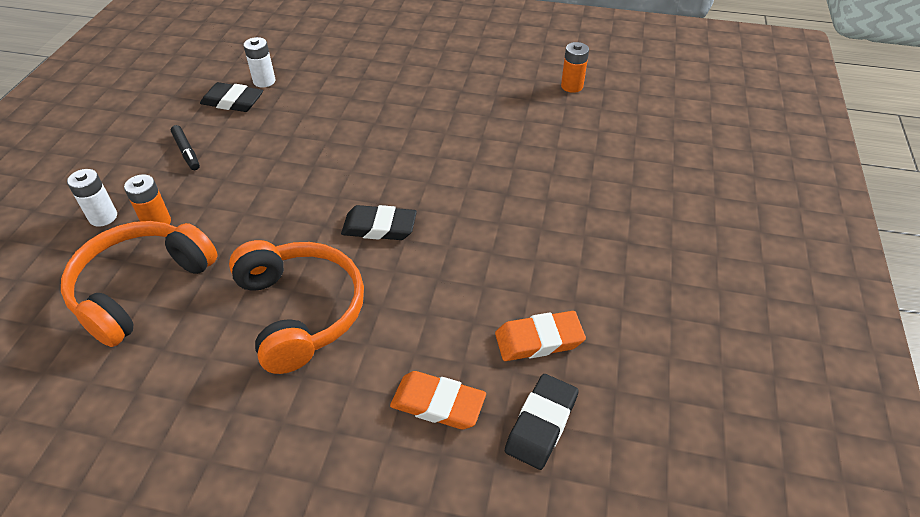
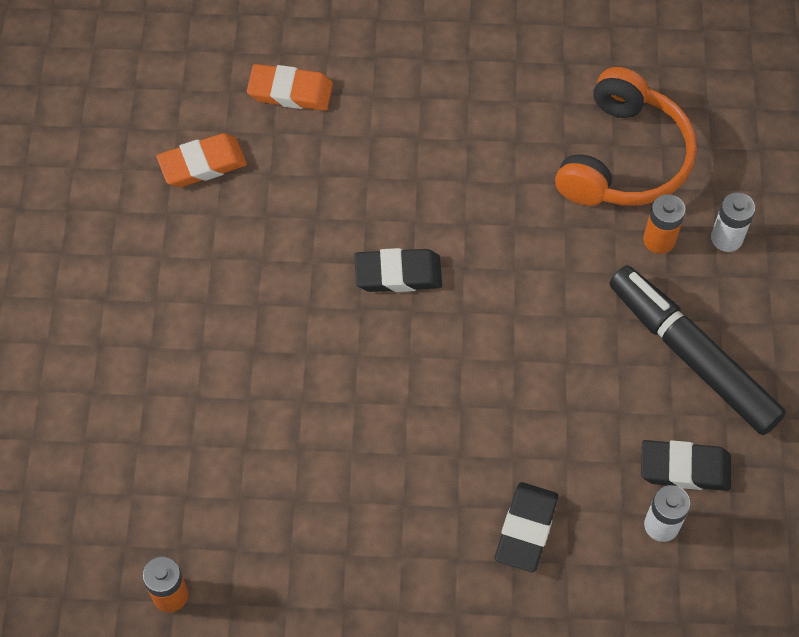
camera: 170 degrees right, 15 degrees up
(186, 152) = (692, 356): black marker -> black marker, size x2.34
(300, 311) = (447, 158): orange headphones -> none
(541, 424) = (196, 88): black eraser -> black eraser (526, 529)

